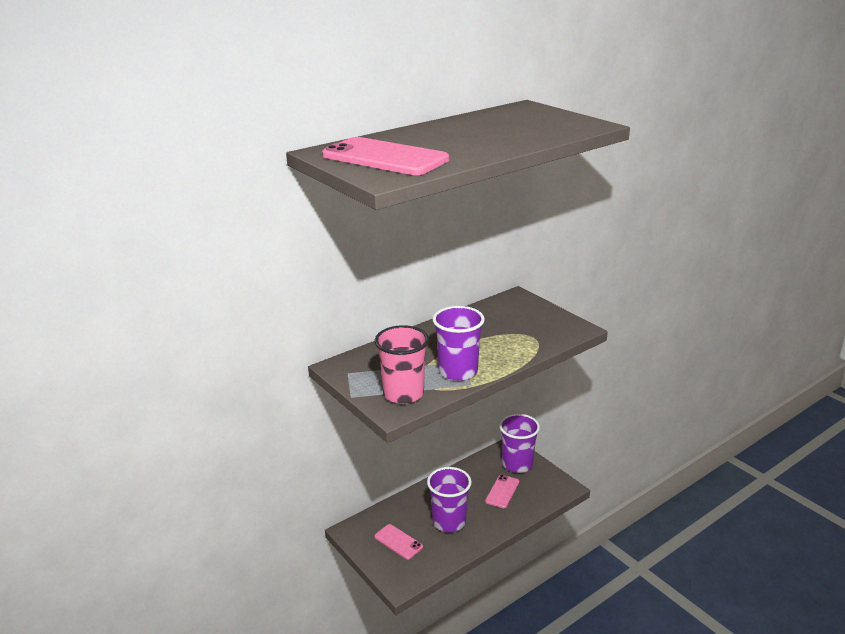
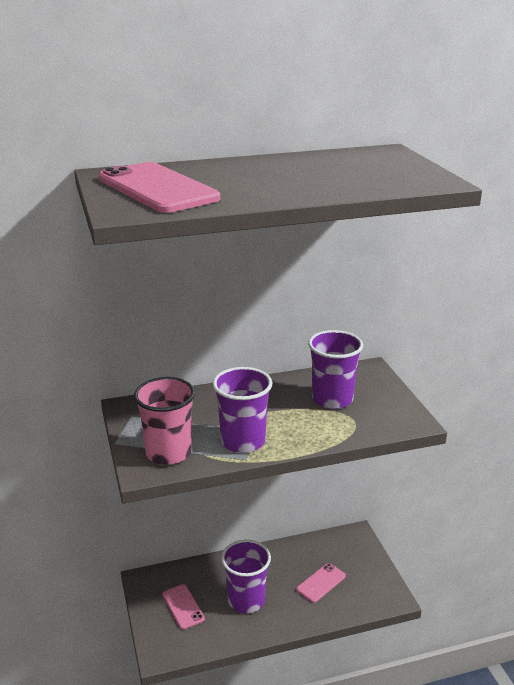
camera: 20 degrees right, 0 degrees up
(517, 464) = (354, 556): purple cup -> purple cup (332, 399)

